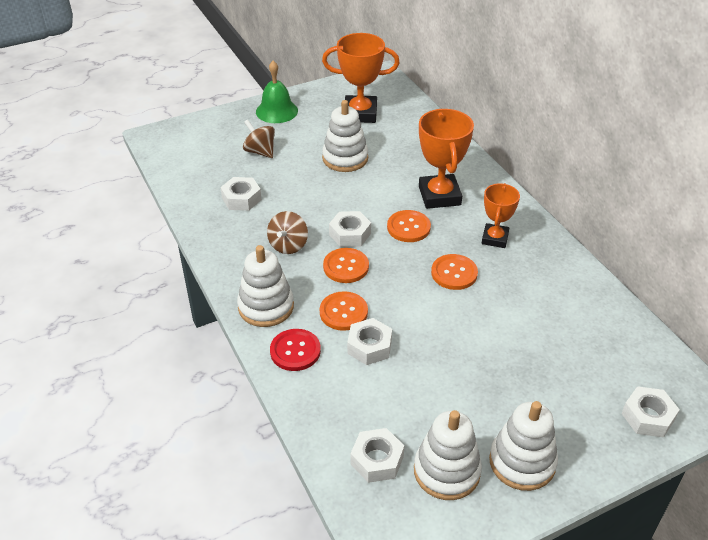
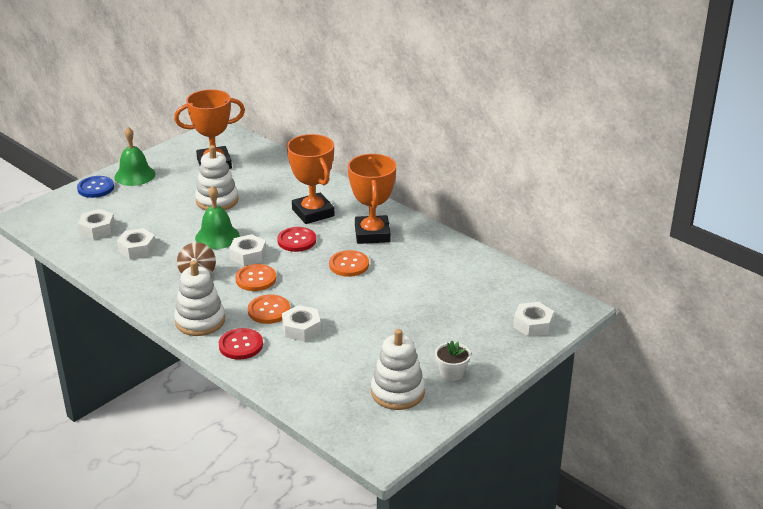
camera: 20 degrees left, 10 degrees down
(233, 118) = (95, 188): none -> blue button
(260, 151) = (135, 210): brown spinning top -> none
(327, 203) = (217, 236): none -> green bell
(377, 460) = (341, 398): white nut -> white nut (97, 229)
(408, 227) = (296, 240): orange button -> red button
(495, 238) = (372, 234): orange trophy -> orange trophy, size x1.60
(522, 462) = (451, 373): white stacking toy -> white flower pot

